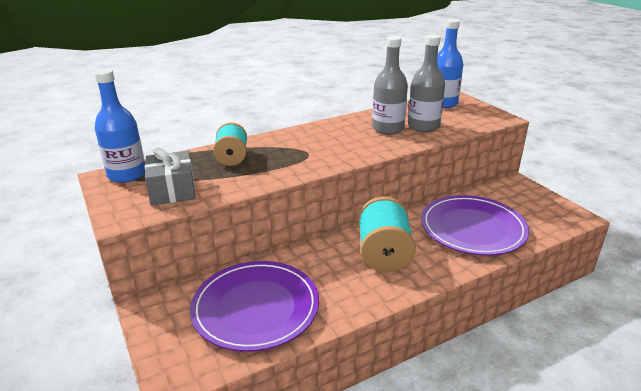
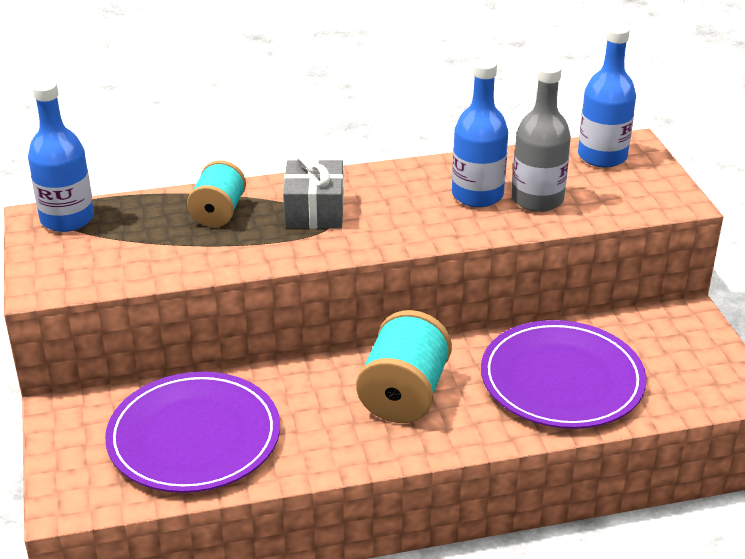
camera: 15 degrees right, 5 degrees up
(172, 190) = (118, 255): grey gift -> grey gift (314, 211)
(388, 129) = (477, 195): grey bottle -> blue bottle

